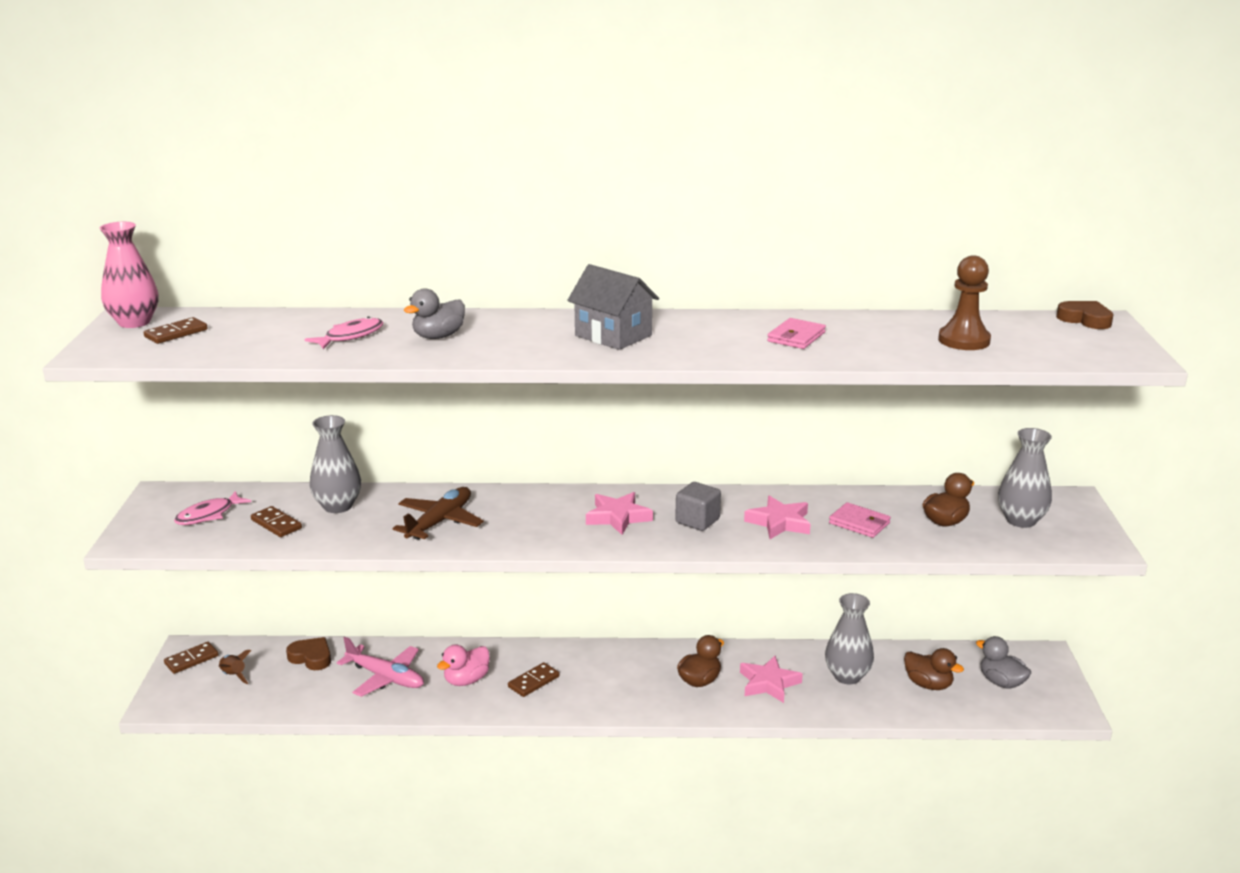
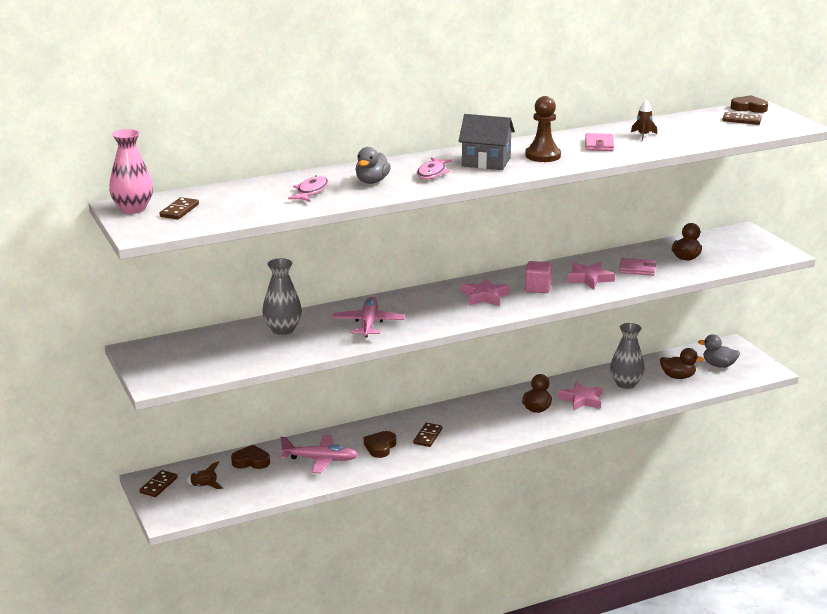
camera: 25 degrees left, 0 degrees up
(208, 515) = (193, 355): pink fish -> pink fish (432, 173)
(276, 524) = (253, 349): brown domino -> brown domino (741, 120)
(439, 522) = (368, 324): brown plane -> pink plane
(466, 680) = (380, 447): pink duck -> brown heart
(697, 521) = (538, 288): grey cube -> pink cube
(876, 334) = (643, 135): none -> brown rocket
(964, 340) = (697, 131): brown pawn -> brown pawn (543, 156)
(1021, 520) = (727, 248): grey vase -> none

